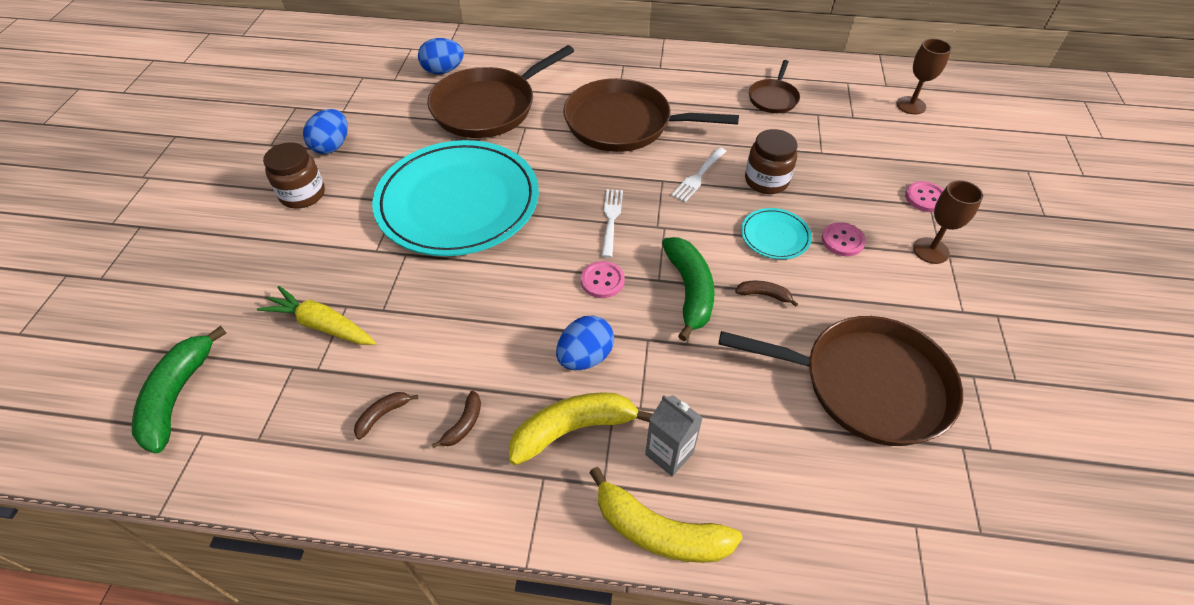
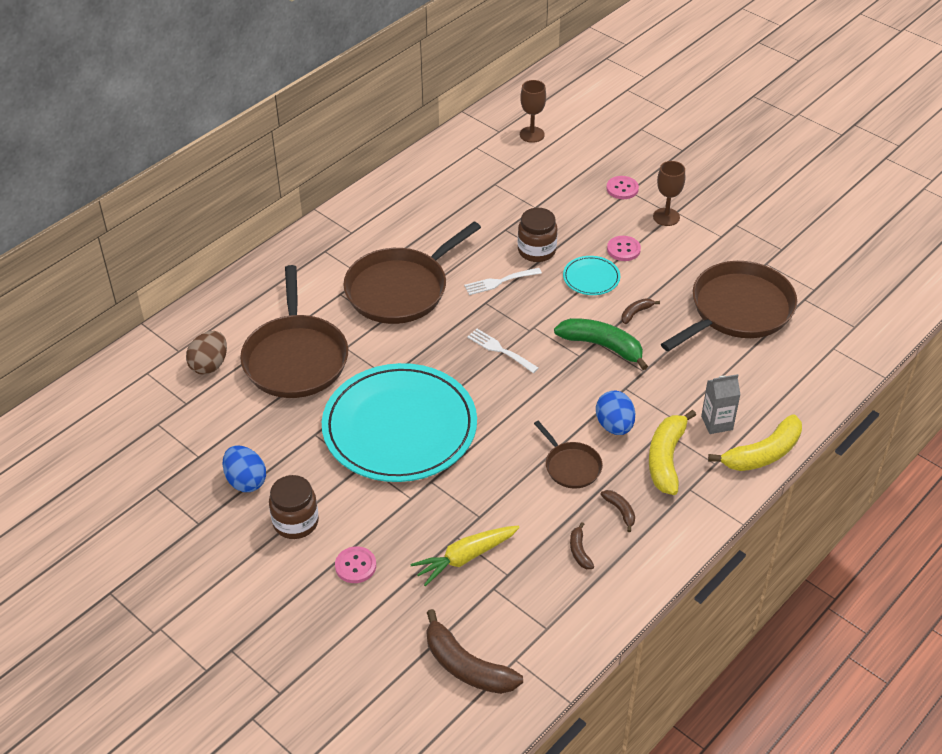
camera: 55 degrees left, 5 degrees down
(178, 396) = (467, 666): green banana -> brown banana
(443, 71) = (209, 365): blue egg -> brown egg
(602, 281) = (555, 384): pink button -> pink button (355, 566)
(698, 176) = (499, 282): white fork -> white fork turned 90 degrees clockwise
(773, 98) = (454, 194): brown pan -> brown pan (571, 466)

